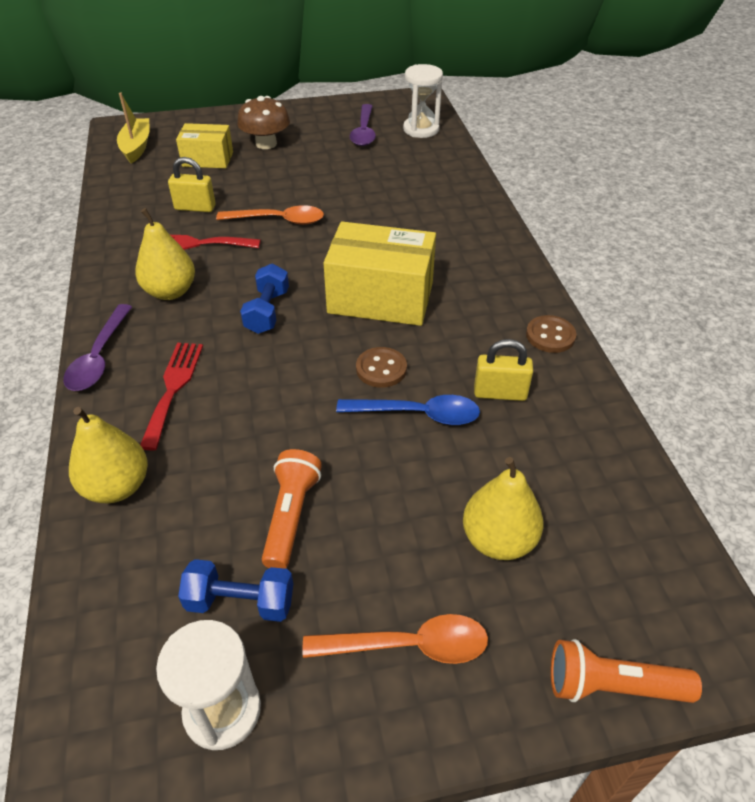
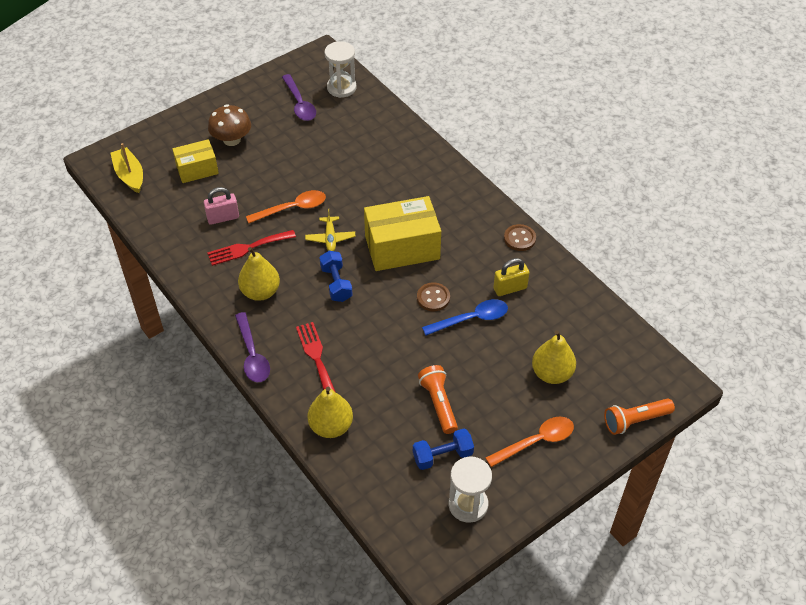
camera: 25 degrees left, 5 degrees up
(195, 207) = (223, 218): yellow padlock -> pink padlock
(299, 261) = (330, 238): none -> yellow plane

